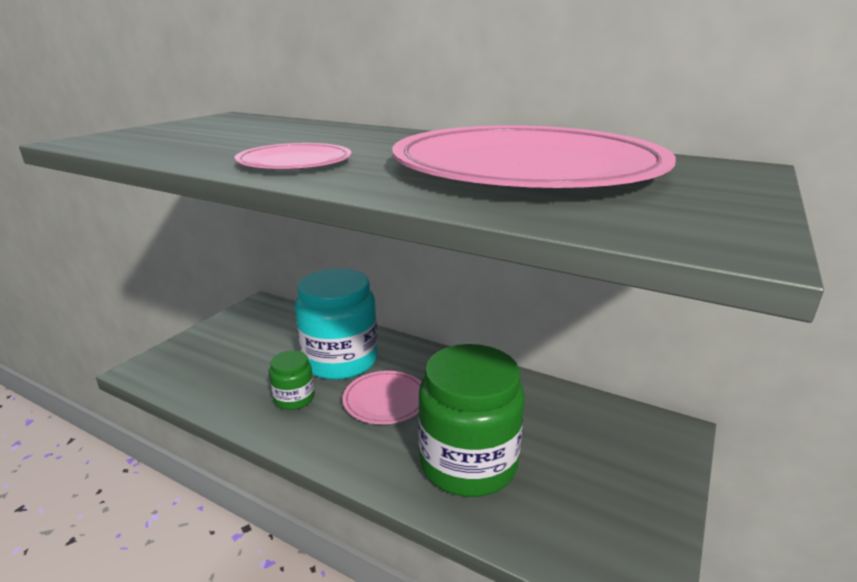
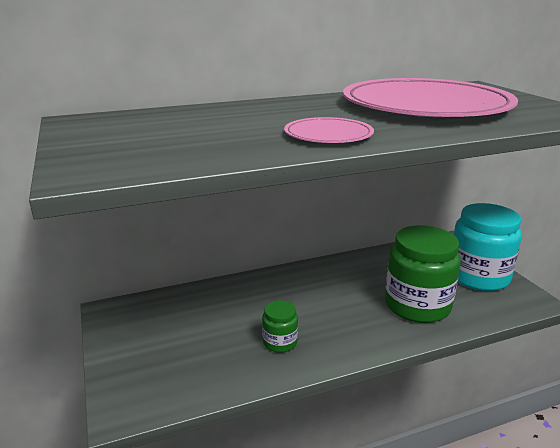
camera: 50 degrees left, 0 degrees up
(340, 360) = (257, 306): turquoise jar -> turquoise jar (478, 276)
(385, 400) = (327, 307): pink plate -> none

